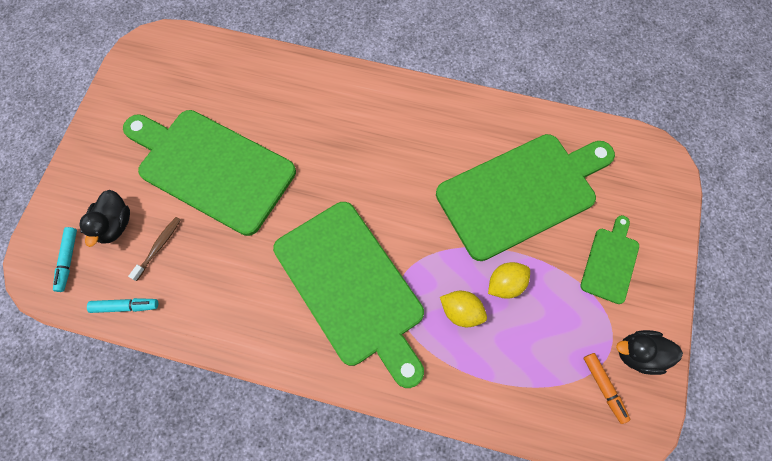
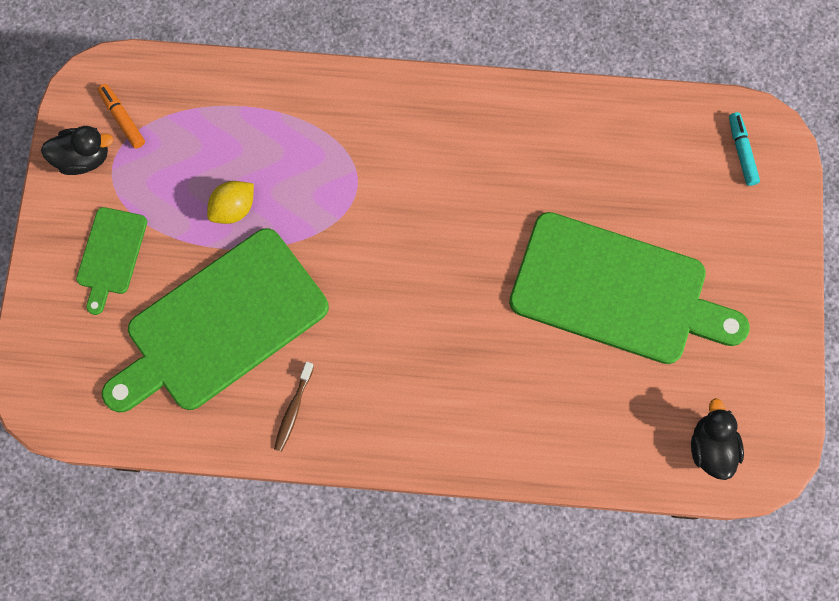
camera: 170 degrees right, 5 degrees up
(114, 225) = (706, 200): black duck -> black duck (711, 447)
(125, 306) = (655, 114): turquoise marker -> none
(158, 247) = (644, 184): brown toothbrush -> brown toothbrush (293, 410)
(352, 288) = (409, 175): green cutting board -> none
(461, 312) = (281, 170): yellow lemon -> none

